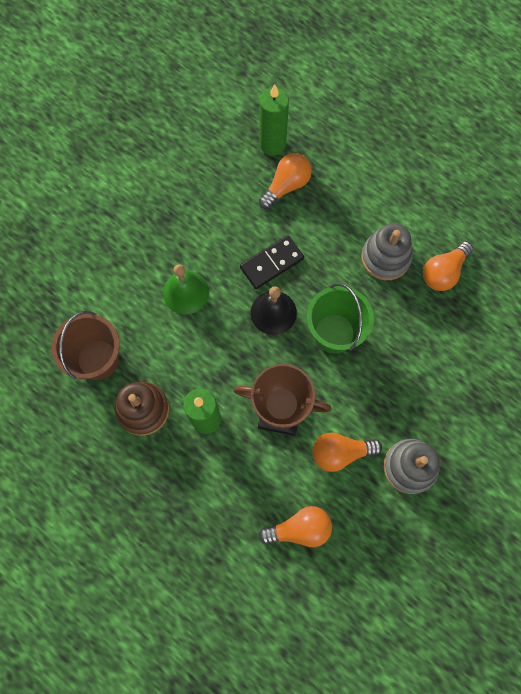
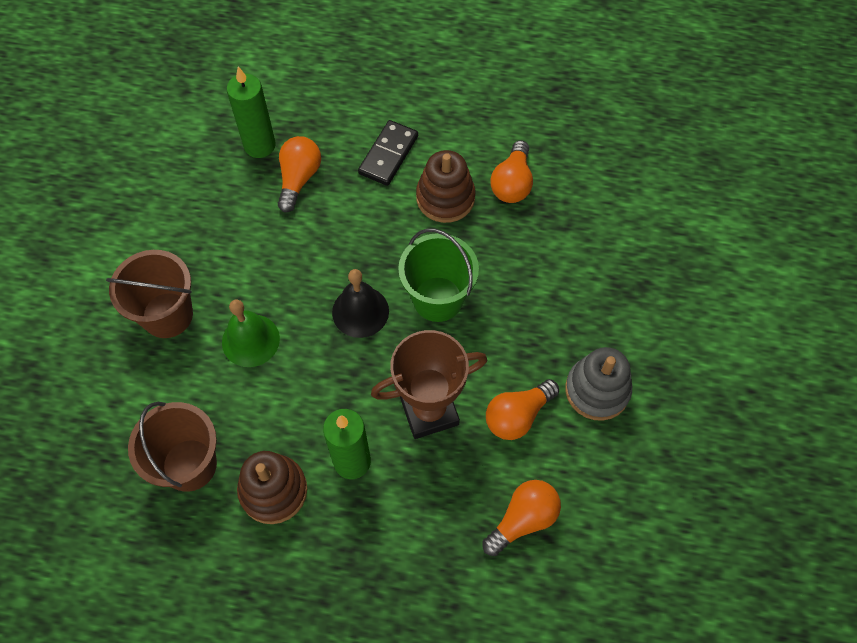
camera: 30 degrees left, 10 degrees down
(139, 242) = (167, 315): none -> brown bucket
(271, 263) = (328, 263): black domino -> black domino (388, 155)
(385, 257) = (445, 198): grey stacking toy -> brown stacking toy

